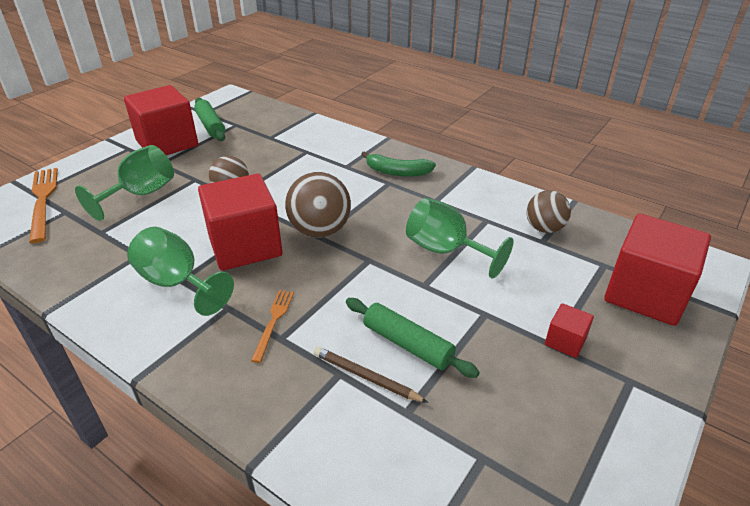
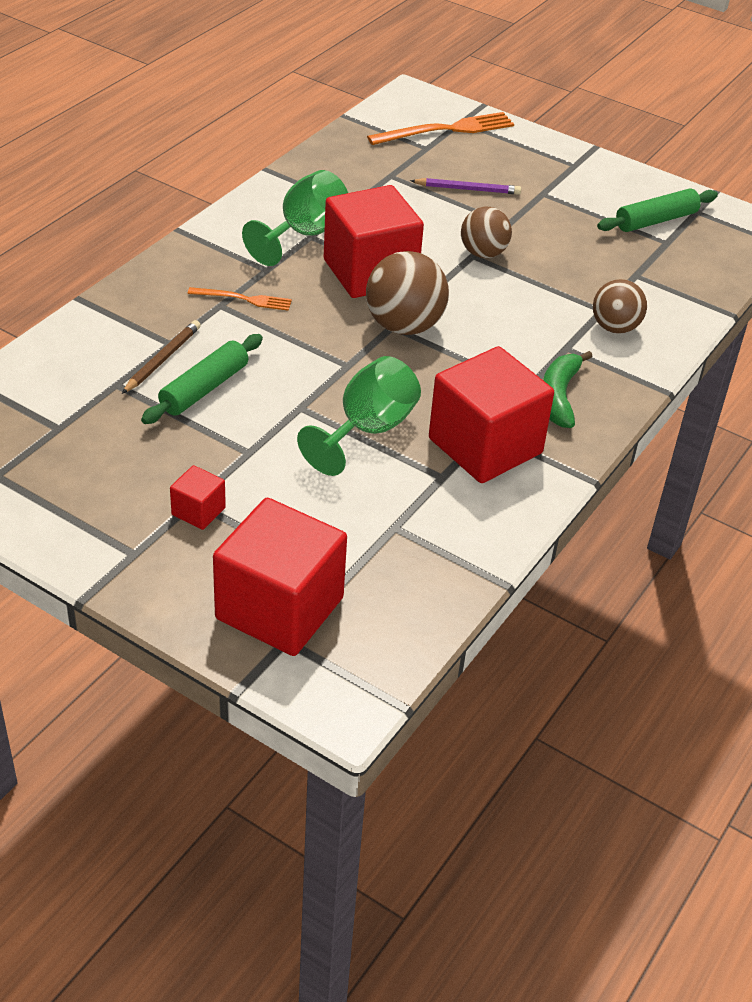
camera: 85 degrees right, 5 degrees up
(141, 194) = (468, 189): green goblet -> purple pencil
(167, 143) = (595, 191): red cube -> red cube (485, 446)
(544, 228) = (425, 534): brown ball -> brown ball (615, 328)

